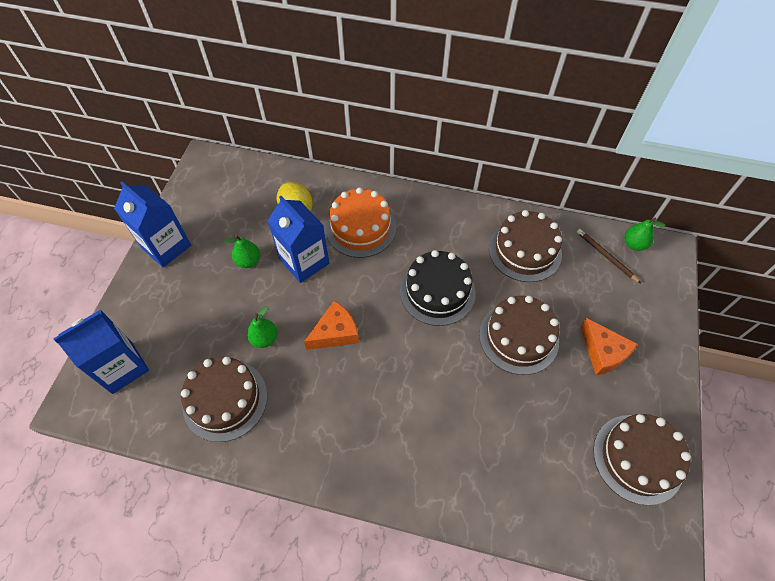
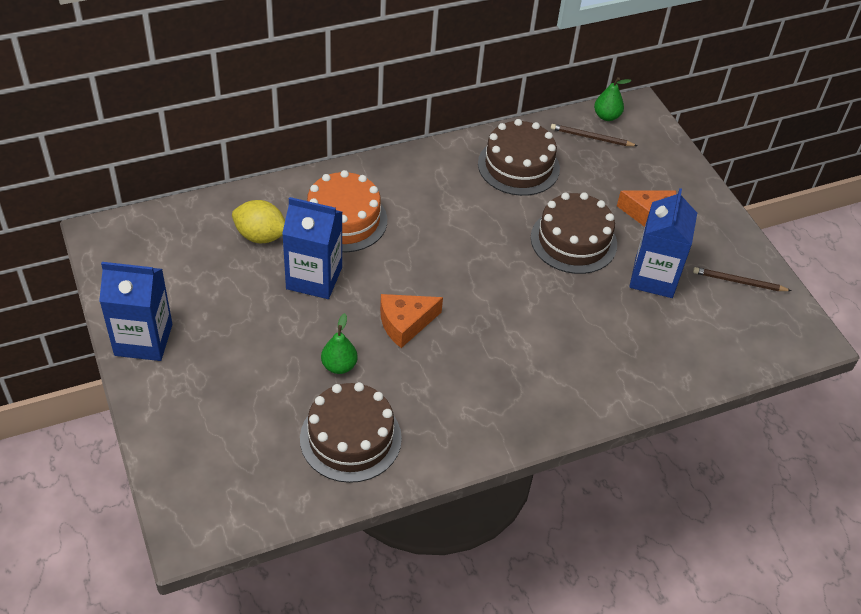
camera: 40 degrees left, 10 degrees down
(122, 367) = (210, 473): blue carton -> blue carton (653, 277)
(248, 261) = (253, 307): green pear -> none
(335, 332) = (405, 323): orange cheese -> orange cheese turned 135 degrees counterclockwise
(437, 291) = (470, 239): black cake -> none
(638, 458) = (739, 282): brown cake -> brown pencil

